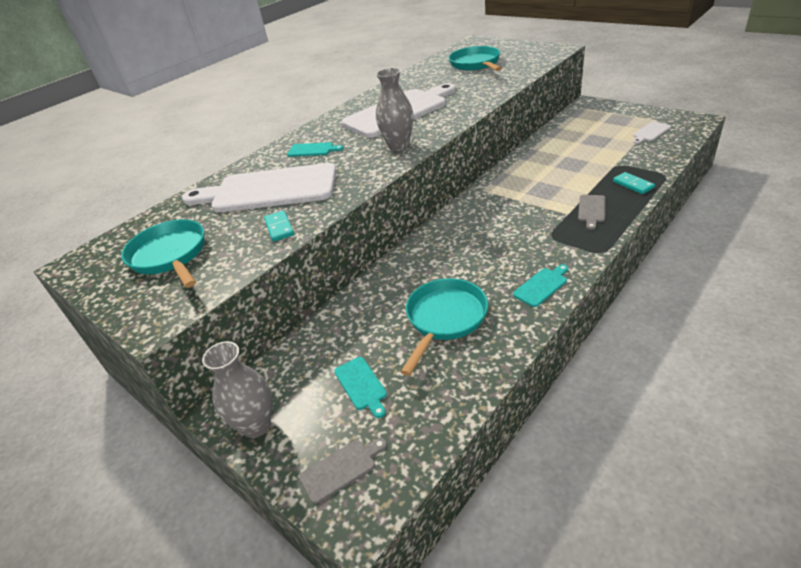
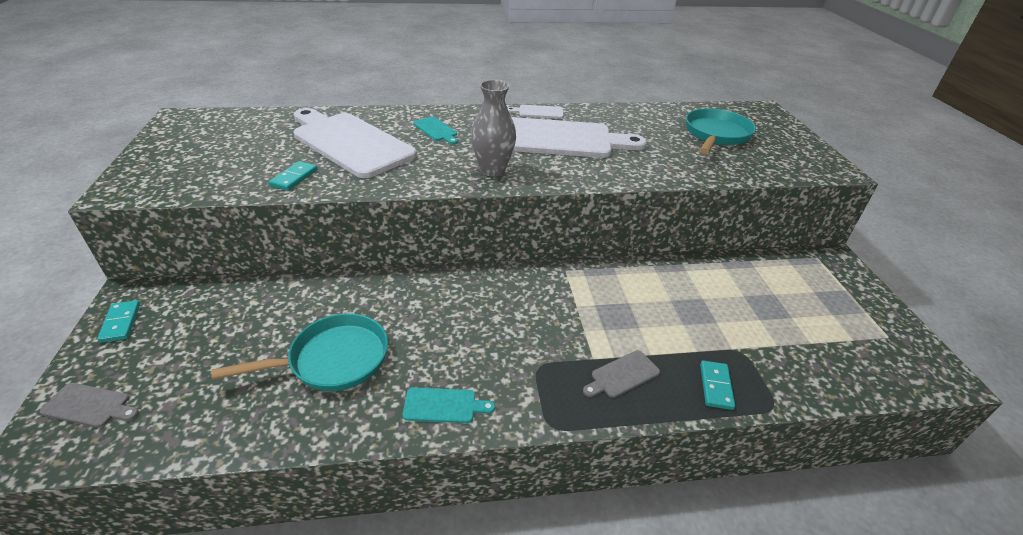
camera: 35 degrees right, 0 degrees up
(170, 256) = (215, 150): turquoise pan -> none
(256, 425) = (120, 323): grey vase -> turquoise domino
(361, 385) = (203, 356): turquoise cutting board -> none
(650, 132) = (851, 345): white cutting board -> white cutting board (538, 112)

